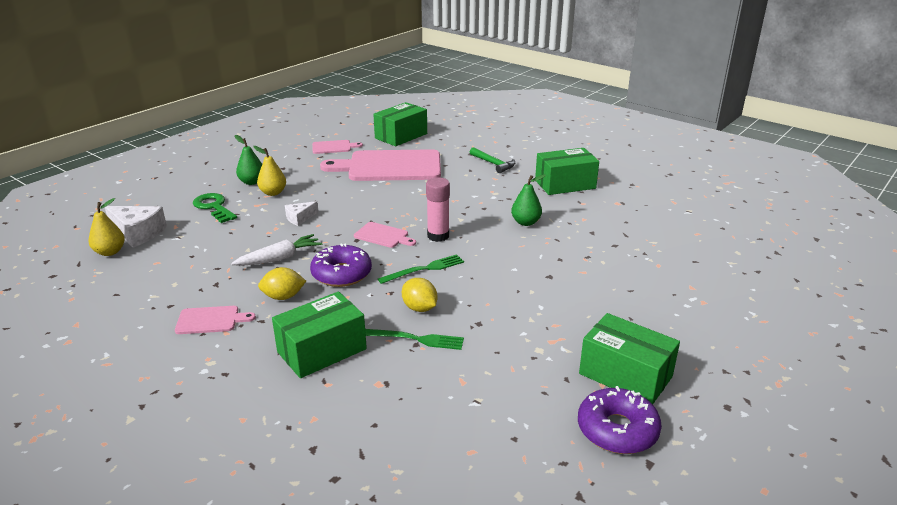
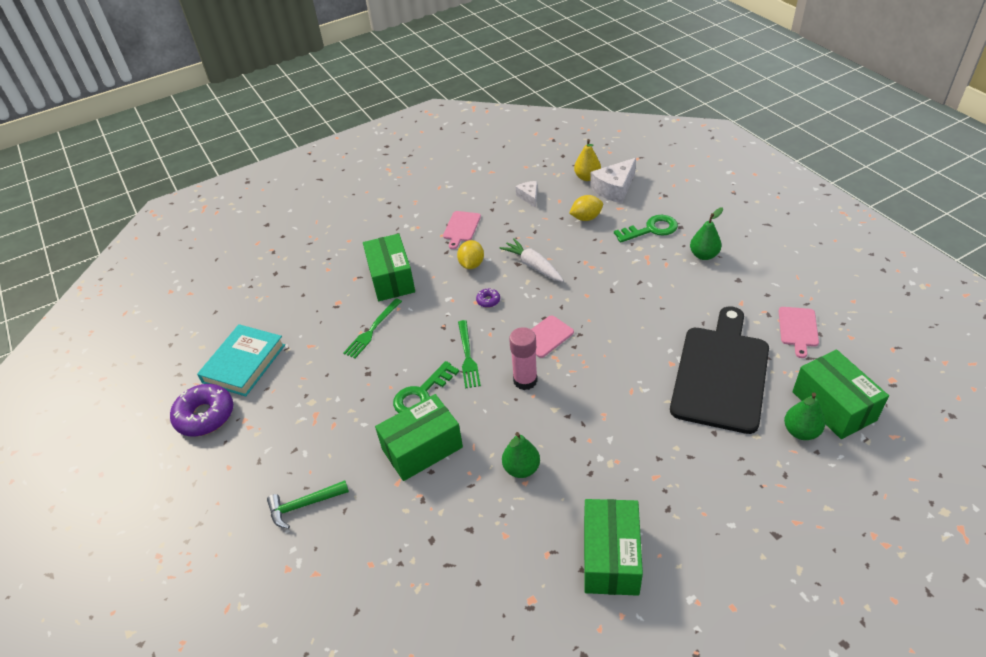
camera: 115 degrees right, 15 degrees up
(273, 193) = (671, 269): yellow pear -> none
(279, 258) = (533, 266): white carrot -> white carrot turned 150 degrees clockwise
(299, 218) = (606, 283): white cheese -> white cheese (529, 197)
(341, 274) = (488, 301): purple donut -> purple donut, size x0.44
(390, 166) = (721, 374): pink cutting board -> black cutting board
(419, 308) = (410, 340): yellow lemon -> yellow lemon (586, 218)
(428, 143) = (800, 431): none -> green pear
(485, 283) = (421, 394): none -> green key
(493, 164) = (705, 491): green hammer -> green hammer (304, 505)
(522, 430) = (244, 364): none -> turquoise book
(625, 375) = (246, 446): green box -> green box (422, 448)

